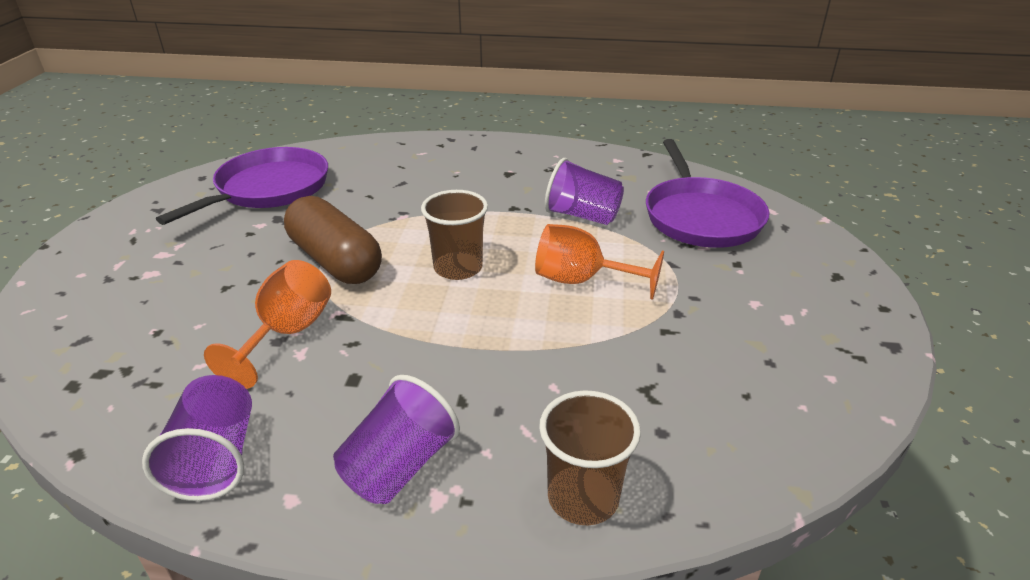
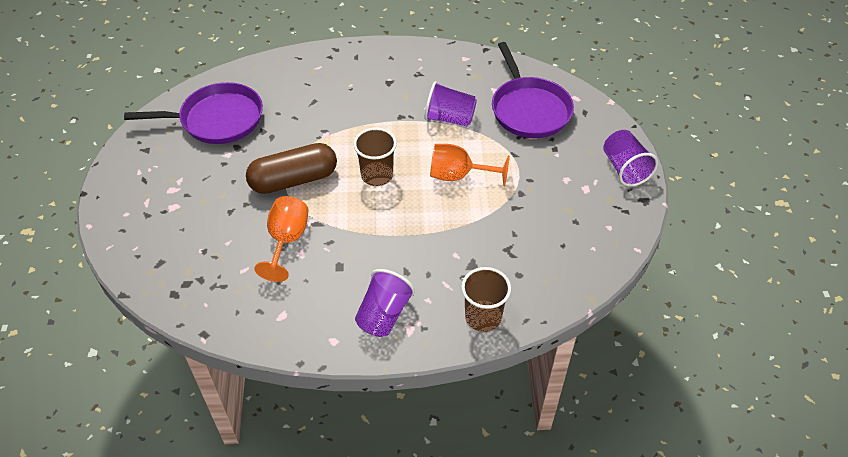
camera: 10 degrees left, 15 degrees up
(216, 459) = (283, 325): purple cup -> purple cup (625, 169)
(269, 189) = (217, 119): purple pan -> purple pan turned 60 degrees clockwise
(335, 261) = (294, 180): brown capsule -> brown capsule turned 60 degrees counterclockwise

